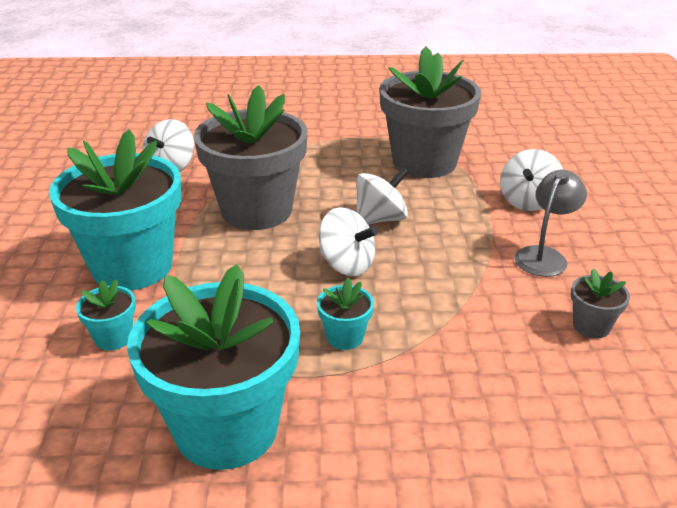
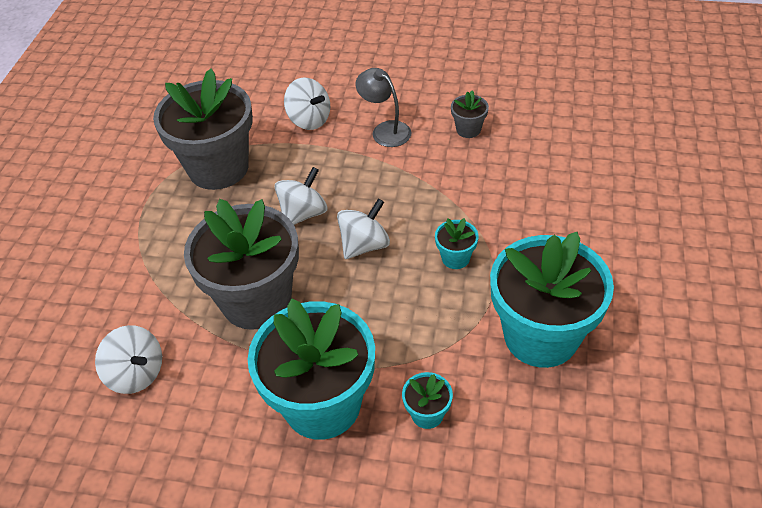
camera: 75 degrees left, 15 degrees up
(380, 219) = (303, 213): white spinning top -> white spinning top turned 60 degrees clockwise

